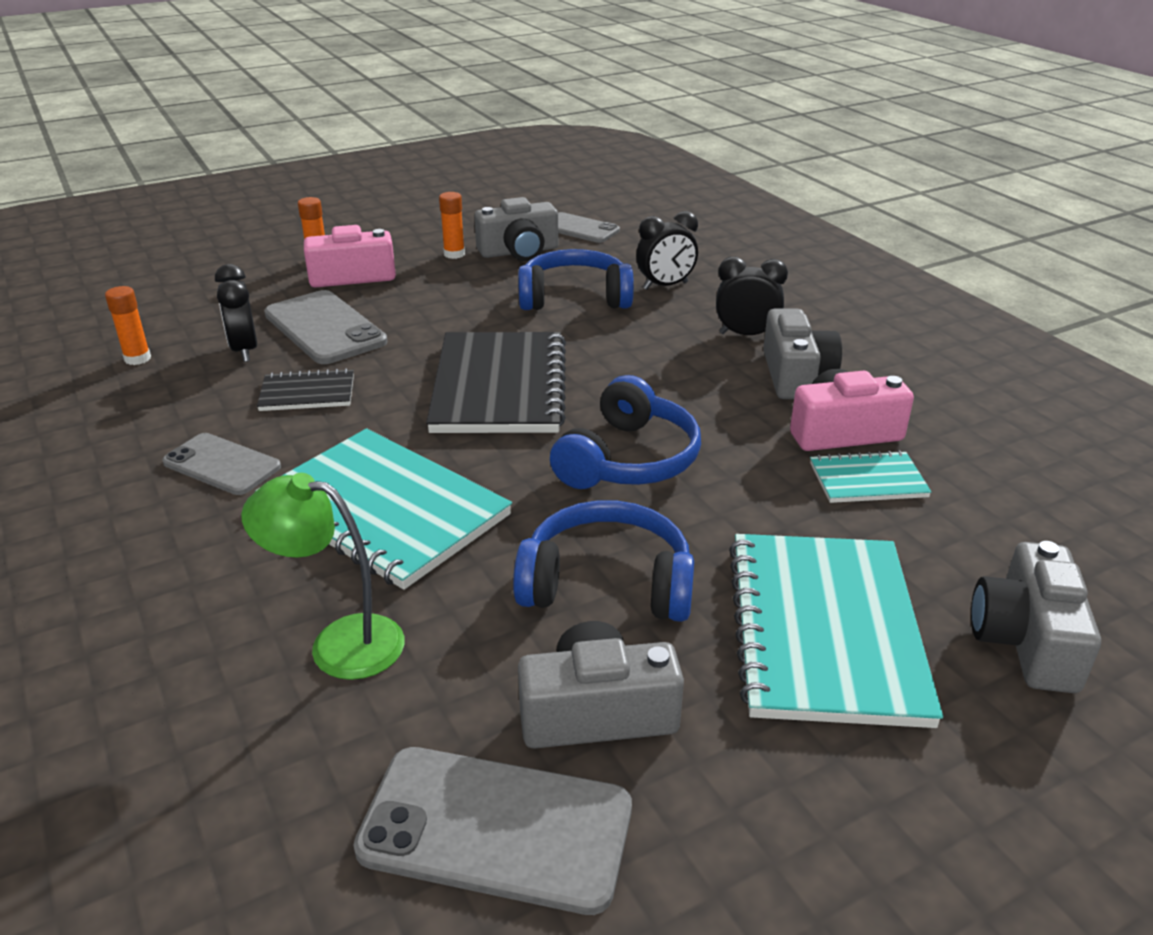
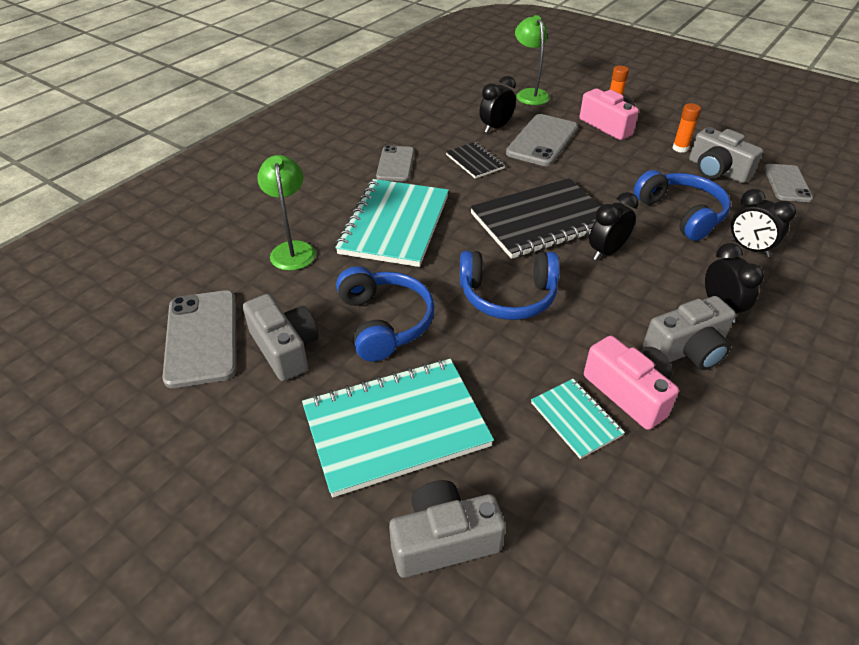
camera: 65 degrees right, 10 degrees up
(137, 359) = (460, 104): orange glue stick -> none
(198, 300) = (529, 94): none -> green lamp
(601, 364) = (606, 252): none -> black clock

